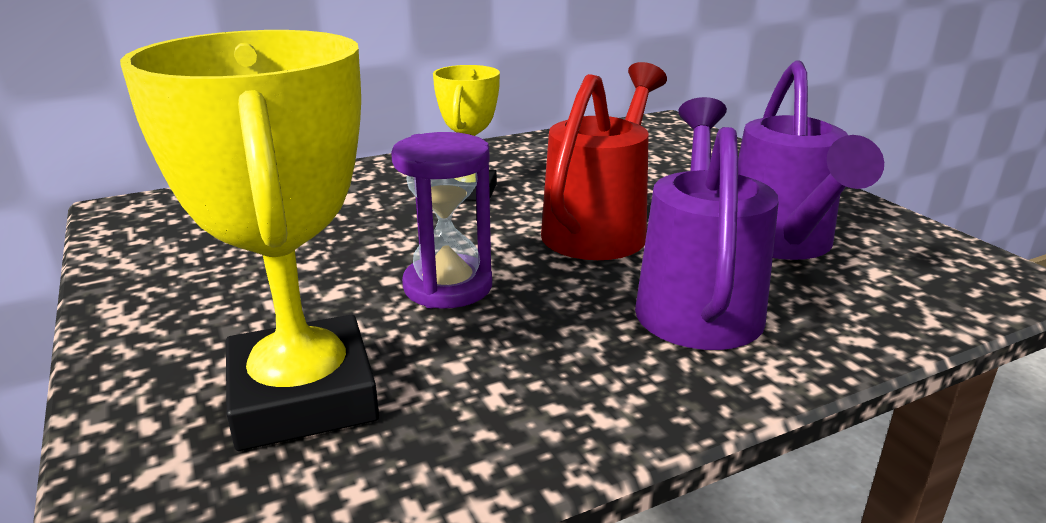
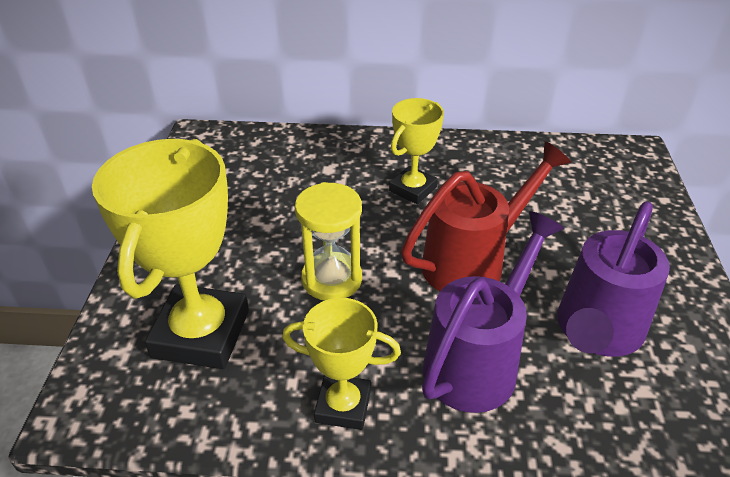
camera: 30 degrees right, 15 degrees up
(448, 286) = (332, 279): purple hourglass -> yellow hourglass
(588, 396) = (343, 406): none -> yellow trophy

